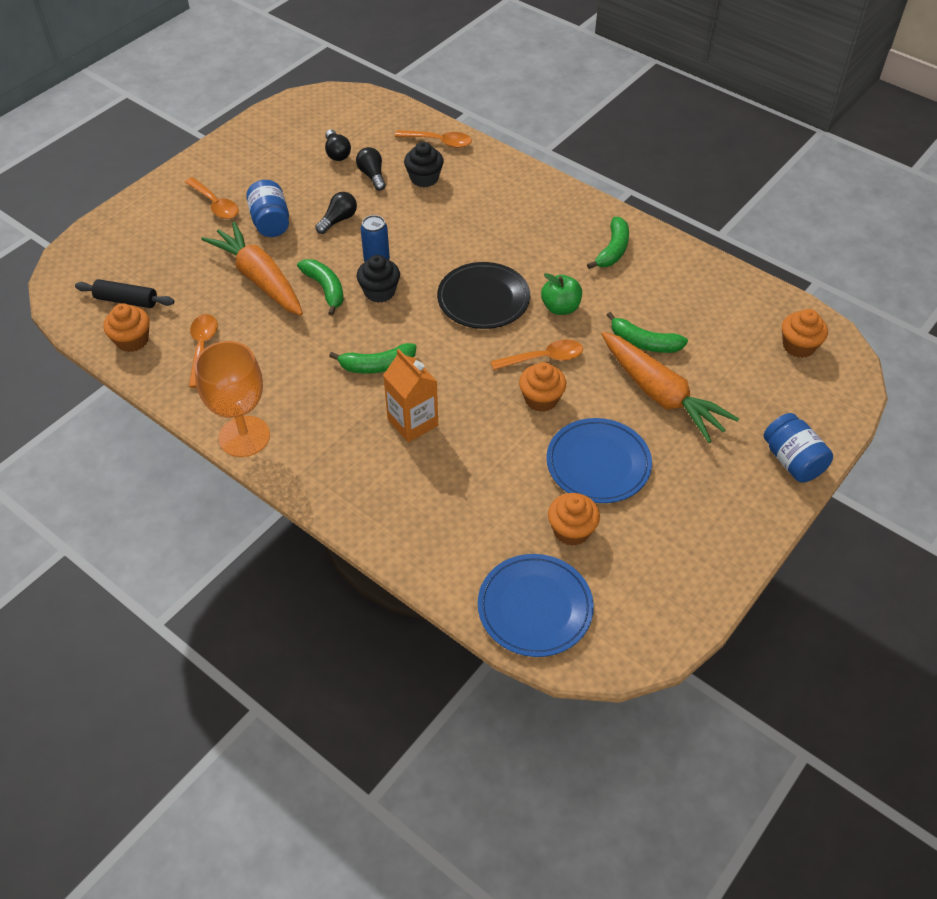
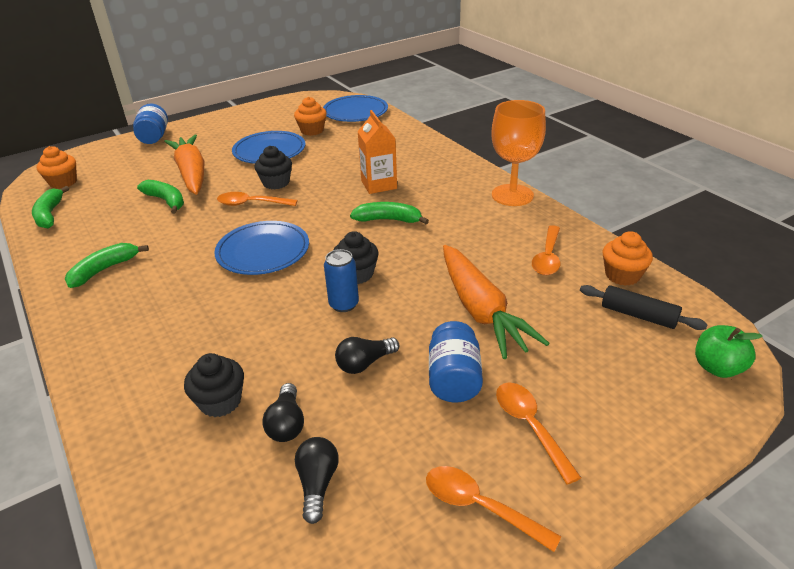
camera: 160 degrees left, 15 degrees down
(325, 289) = (411, 287): green banana -> green banana (50, 214)
(439, 142) = (151, 465): orange spoon -> orange spoon (479, 506)
(483, 299) = (263, 251): black plate -> blue plate
(541, 399) = (276, 183): orange cupcake -> black cupcake
(560, 308) = (203, 233): green apple -> green apple (717, 368)

